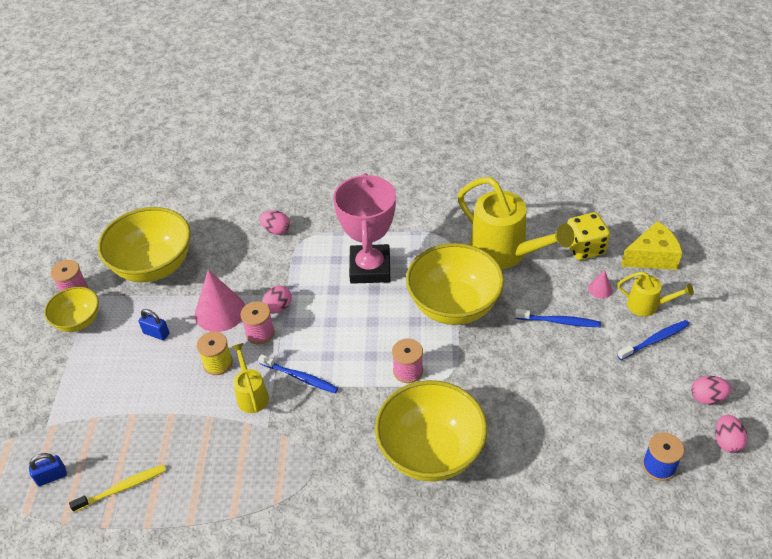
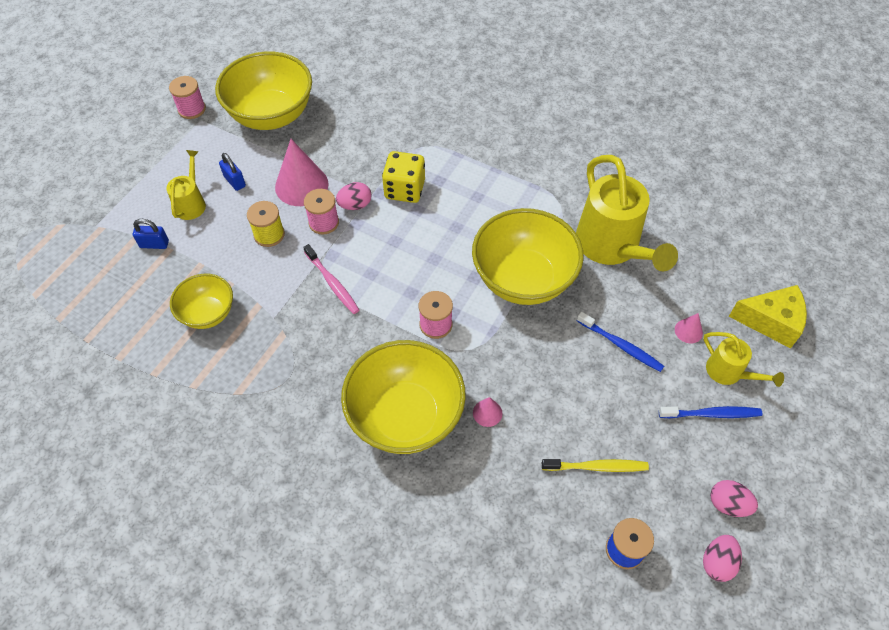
camera: 25 degrees right, 10 degrees up
(52, 476) = (73, 274): blue padlock -> blue padlock (154, 244)
(78, 321) = (178, 140): yellow bowl -> yellow bowl (208, 313)
(122, 488) = (120, 313): yellow toothbrush -> yellow toothbrush (596, 467)
(251, 394) = (279, 279): yellow watering can -> yellow watering can (191, 203)
(276, 230) = (402, 126): pink egg -> none
(300, 377) = (332, 283): blue toothbrush -> pink toothbrush
(370, 268) = (466, 203): pink trophy -> none
(493, 418) = (487, 413): none -> pink cone
(584, 248) = (701, 279): yellow dice -> yellow dice (404, 189)

